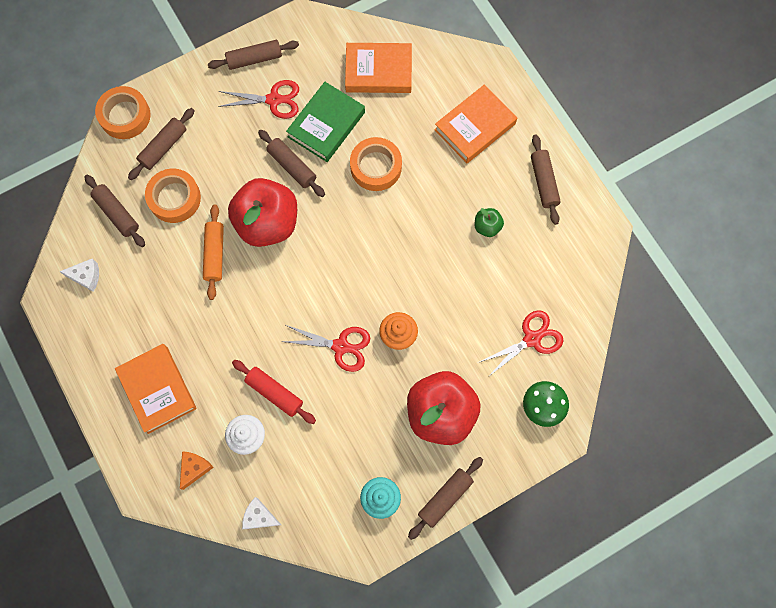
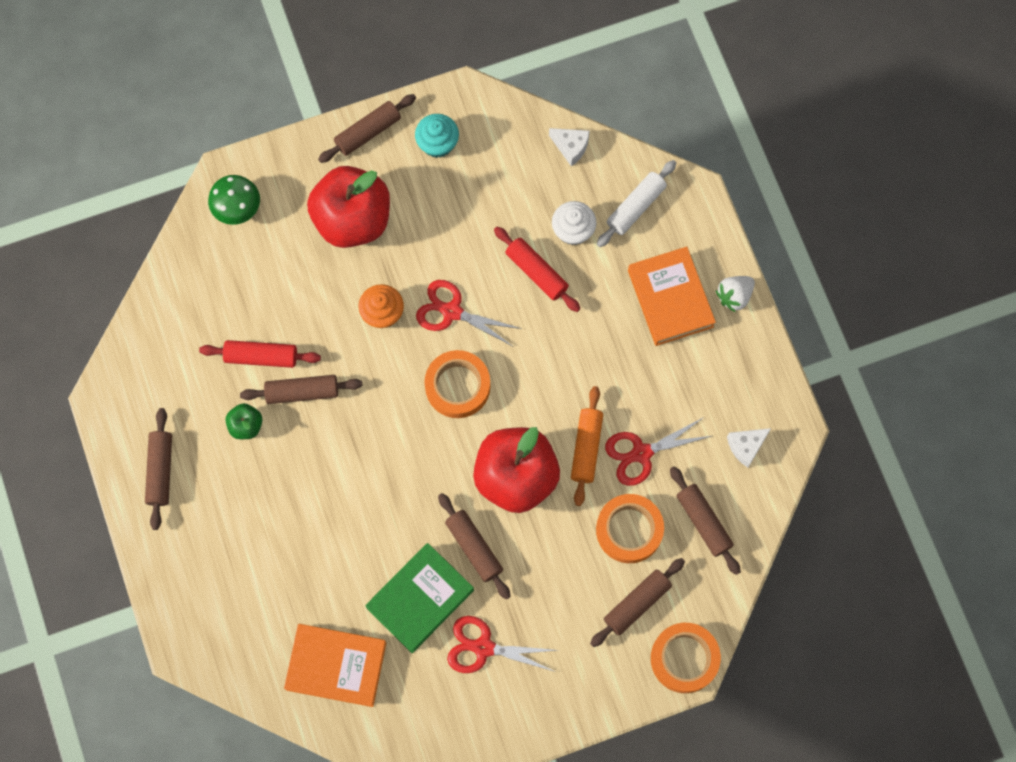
camera: 170 degrees left, 0 degrees up
(86, 277) = (746, 446): white cheese -> white cheese turned 45 degrees counterclockwise
(102, 401) = (734, 296): none -> white strawberry
(195, 468) = (636, 207): orange cheese -> white rolling pin
(254, 59) = (501, 714): brown rolling pin -> brown rolling pin (302, 392)
(376, 167) = (367, 528): orange tape -> orange tape (457, 386)
(475, 127) = (227, 561): orange book -> none
(489, 282) = (261, 357): none -> red rolling pin
(532, 339) = (228, 283): red scissors -> red scissors (641, 453)

